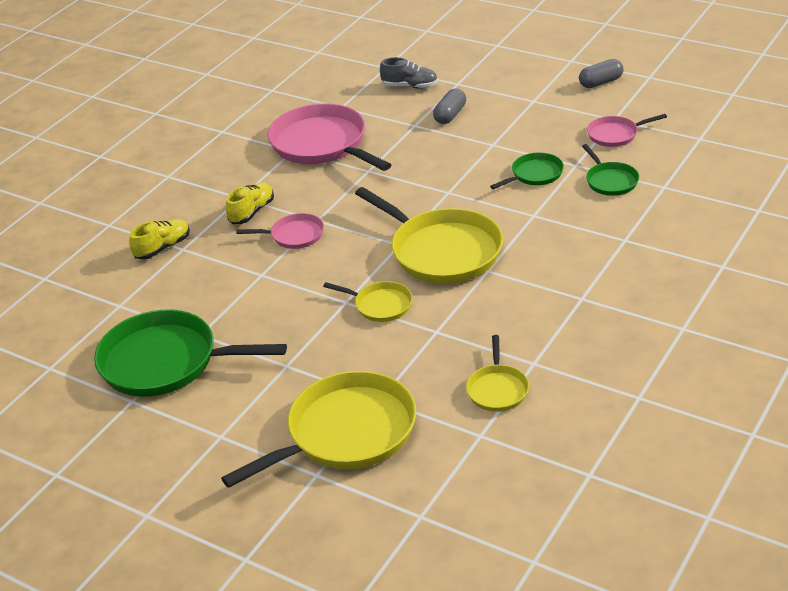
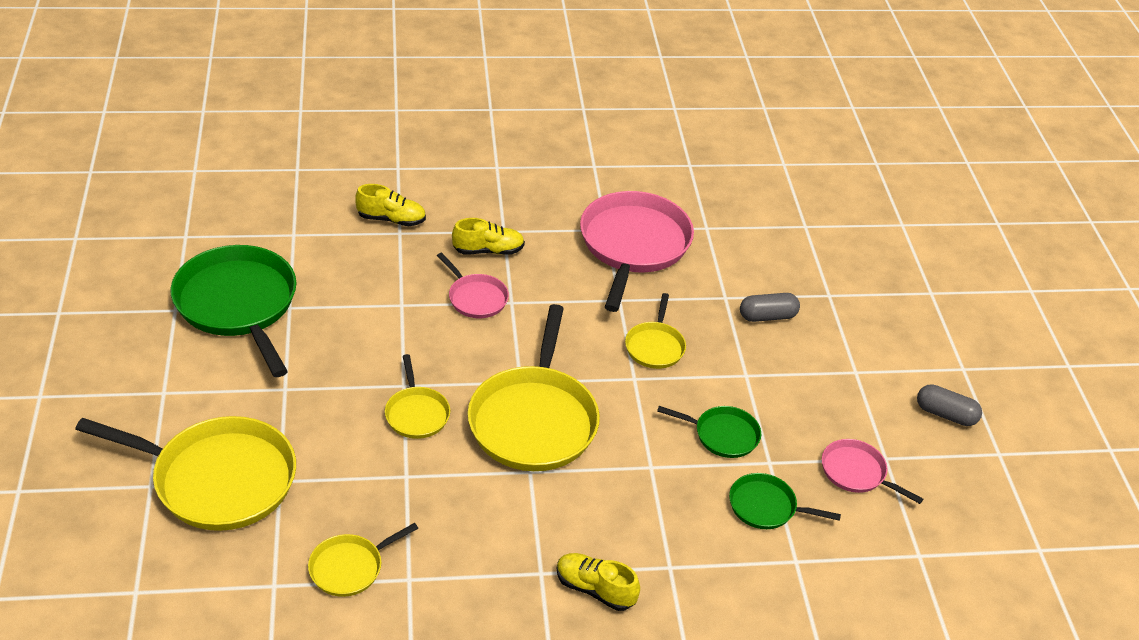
camera: 45 degrees right, 5 degrees up
(410, 86) = (789, 261): grey shoe -> none
(428, 172) = (655, 346): none -> yellow pan
(610, 181) = (766, 507): green pan -> green pan turned 75 degrees clockwise
(616, 279) = (595, 589): none -> yellow shoe

